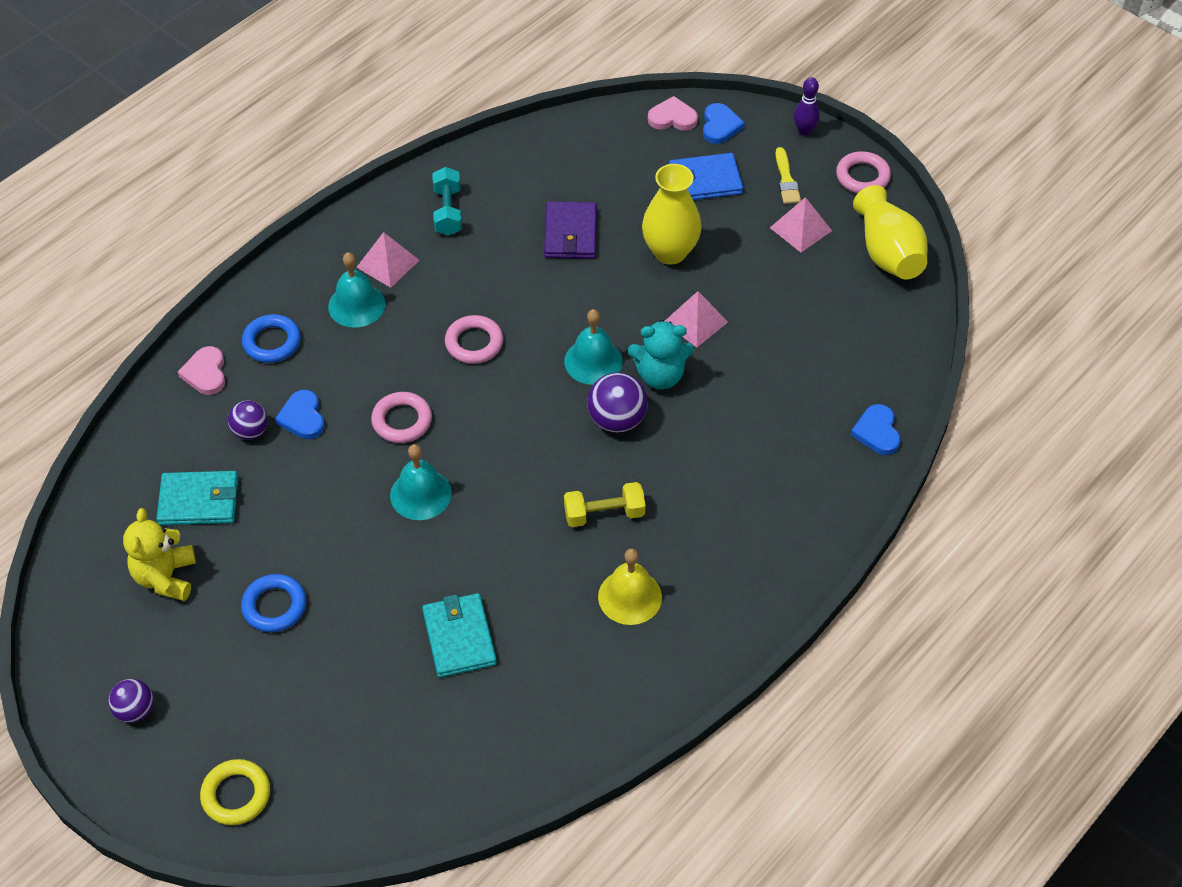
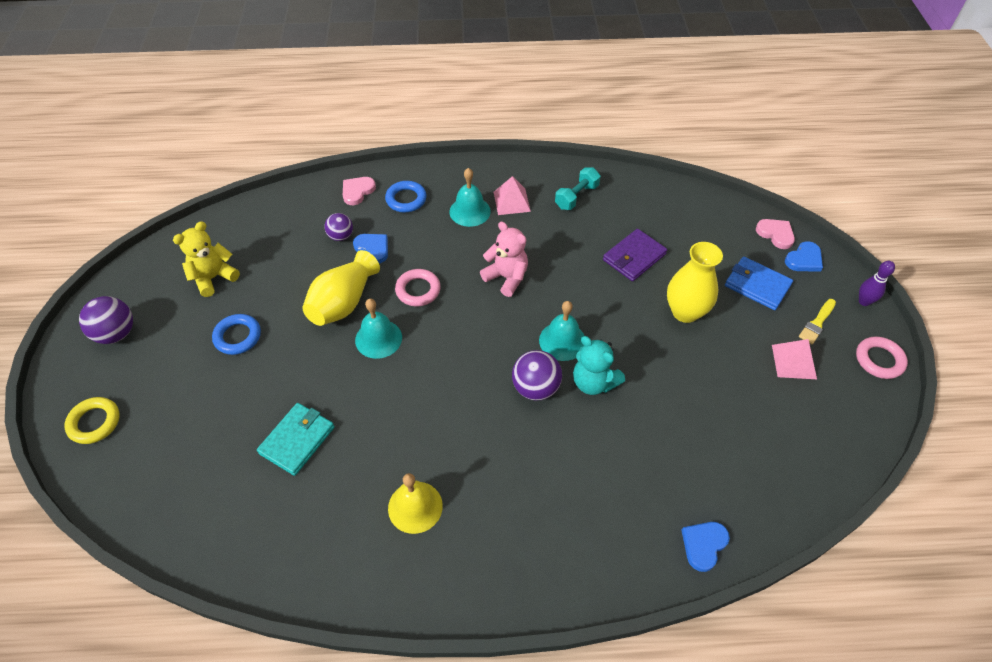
camera: 45 degrees right, 0 degrees up
(135, 710) = (116, 333): purple ball -> purple ball, size x1.54
(199, 501) = (275, 252): turquoise wallet -> none
(302, 417) = (373, 249): blue heart -> blue heart turned 105 degrees clockwise
(474, 343) = (506, 278): pink ring -> pink teddy bear
(604, 514) = (461, 439): yellow dumbbell -> none
(695, 322) = (654, 367): pink pyramid -> none
(888, 253) = (846, 425): yellow vase -> yellow vase (343, 303)

